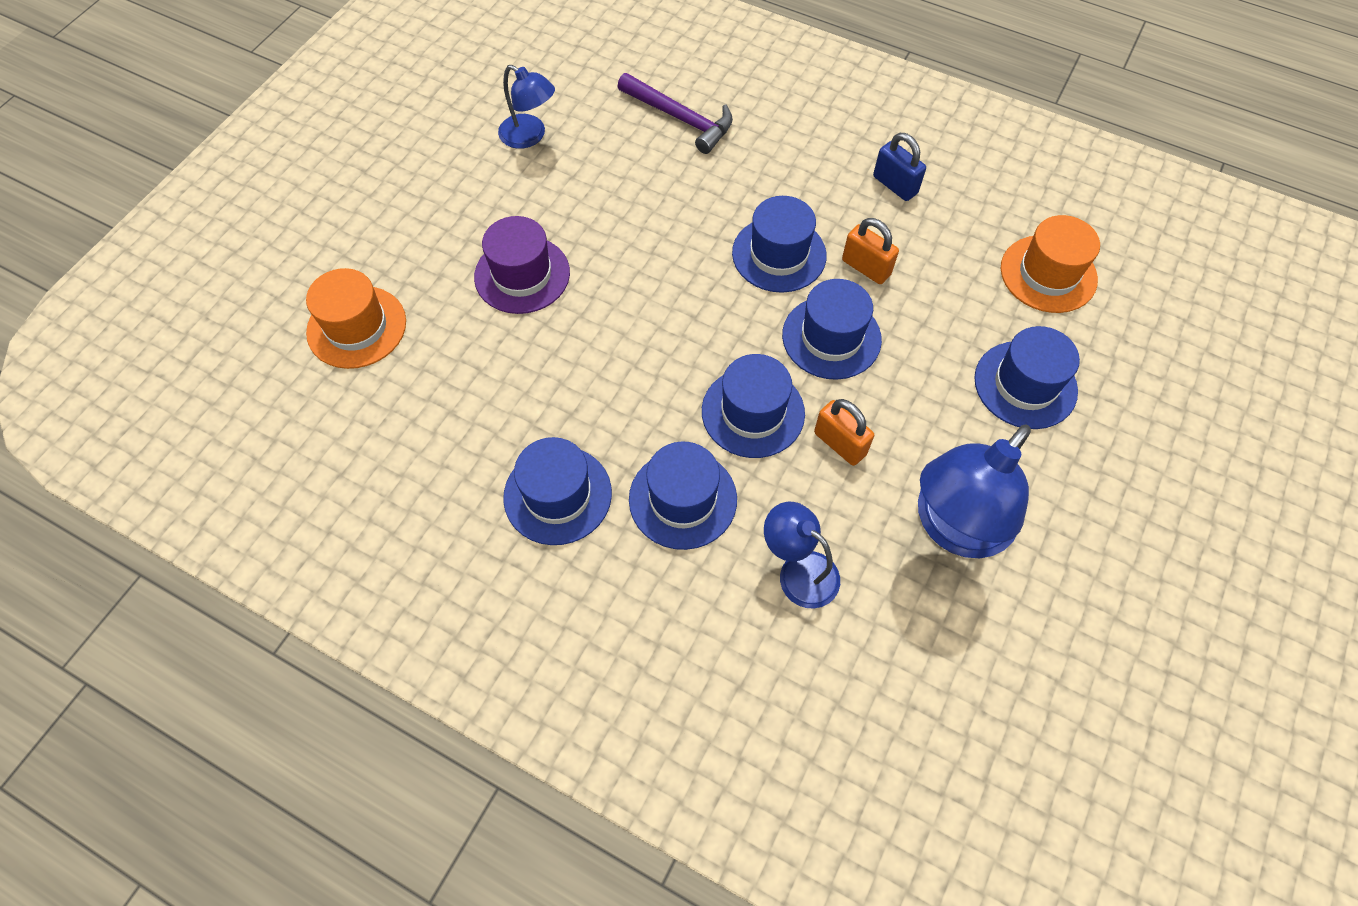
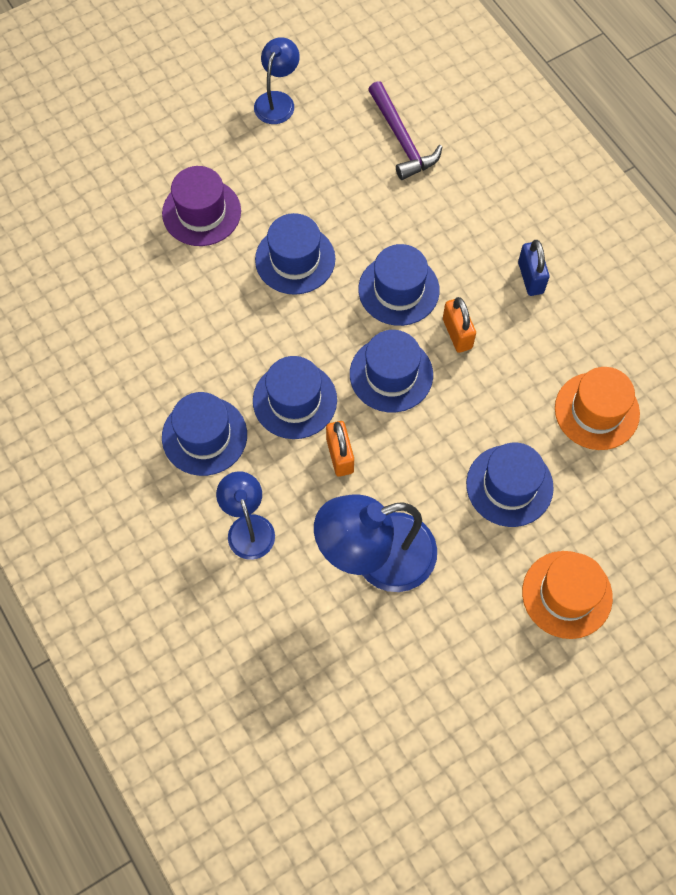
camera: 30 degrees right, 5 degrees up
(357, 327) = (66, 196): orange hat -> orange hat (567, 594)
(530, 136) = (277, 101): blue lamp -> blue lamp turned 135 degrees counterclockwise
(557, 495) = (124, 388): blue hat -> blue hat (295, 259)

